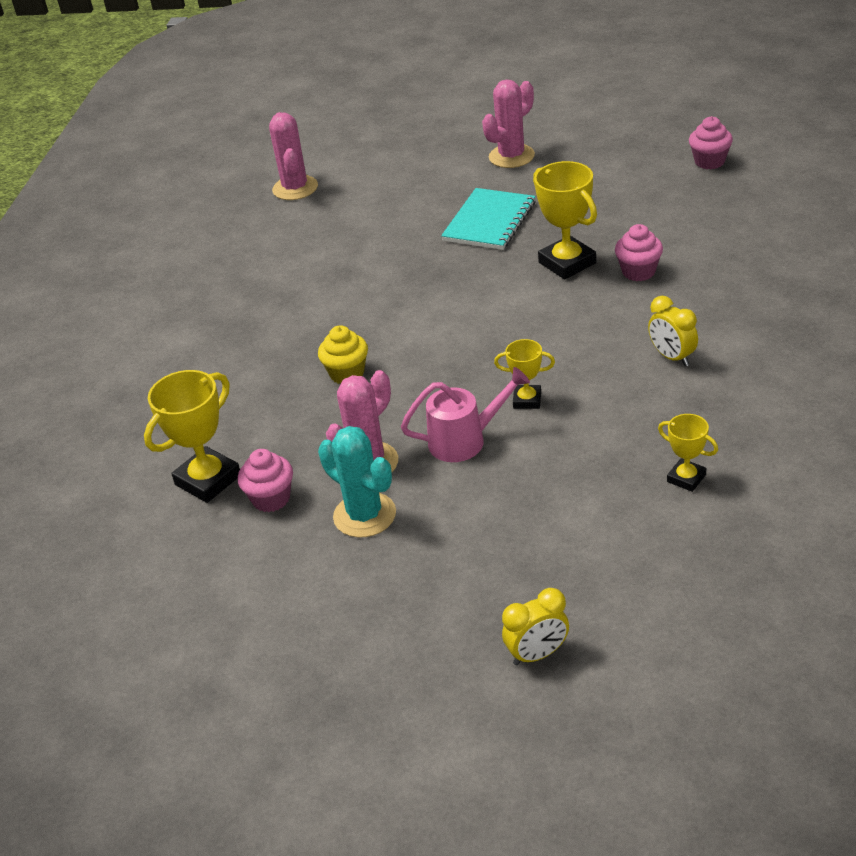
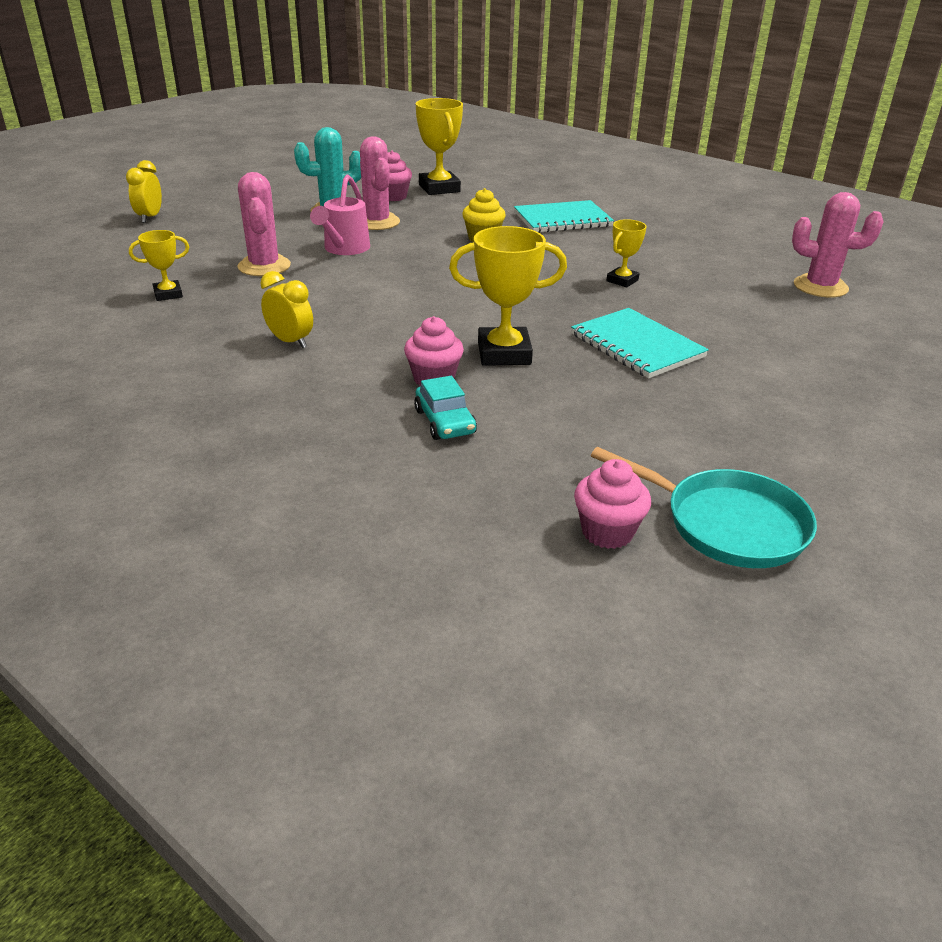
camera: 115 degrees right, 5 degrees down
(244, 352) = (562, 219): none -> turquoise notebook
(511, 156) = (780, 404): pink cactus -> pink cactus (264, 266)
(527, 400) = (346, 277): yellow trophy -> yellow trophy (622, 280)
(657, 138) = (726, 524): none -> turquoise pan
(672, 357) = (290, 342): yellow clock -> yellow clock turned 45 degrees clockwise
(682, 244) = (445, 422): none -> turquoise car

